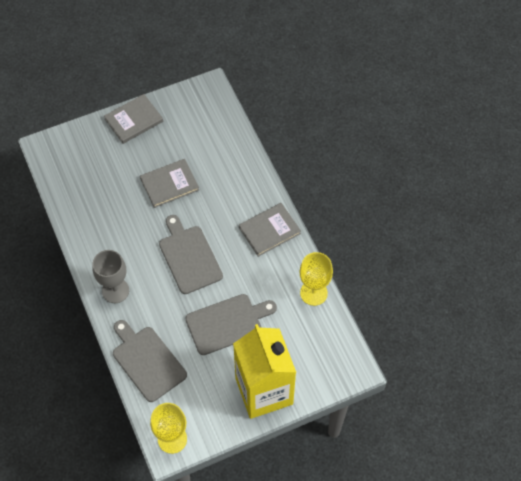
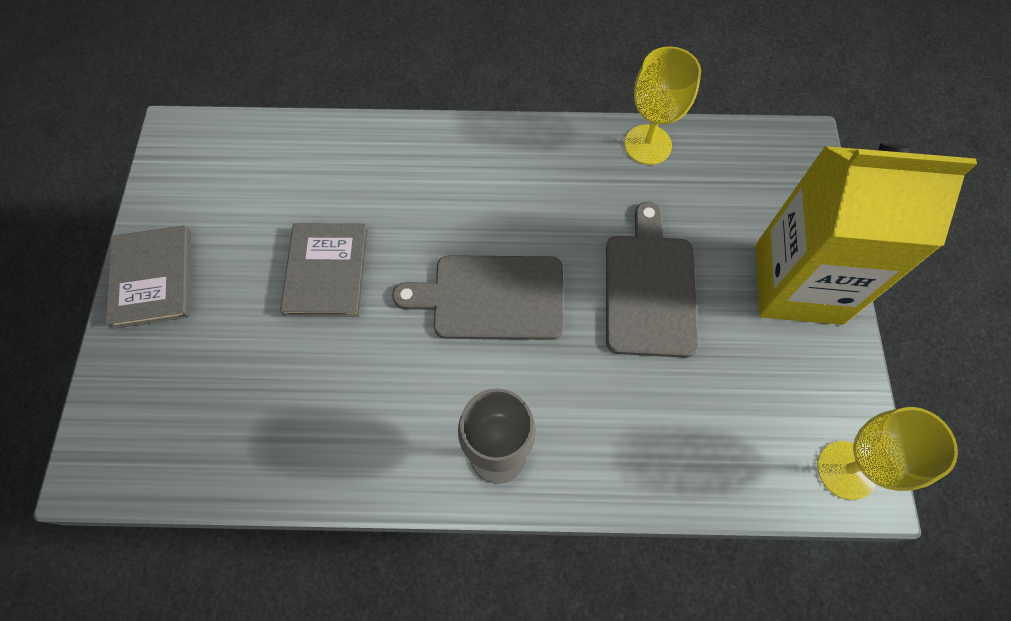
camera: 65 degrees left, 5 degrees up
(147, 361) = (672, 453): grey cutting board -> none
(269, 230) = (505, 159): grey book -> none

